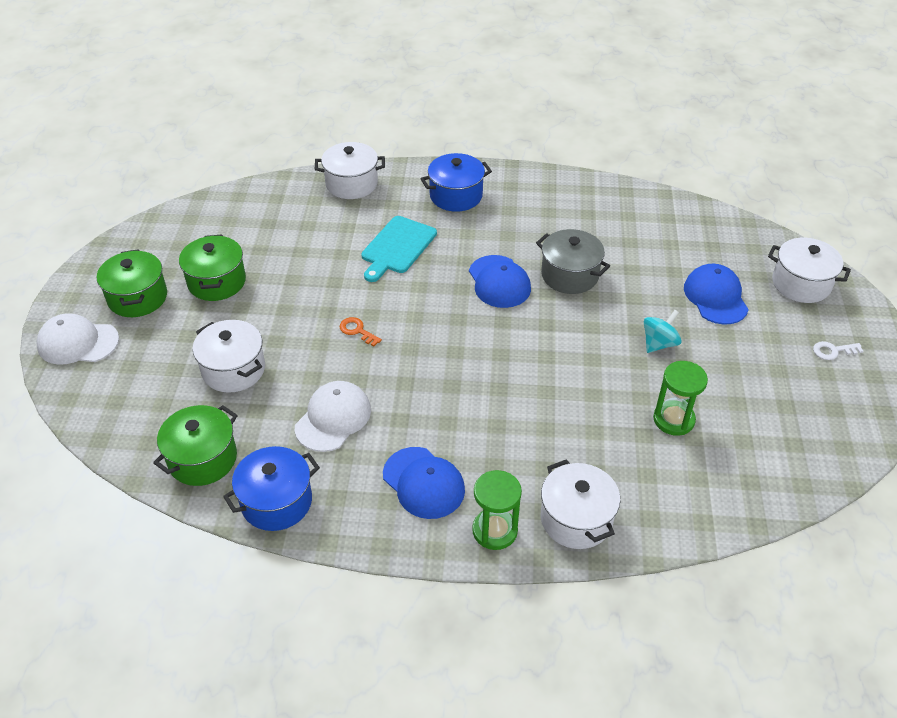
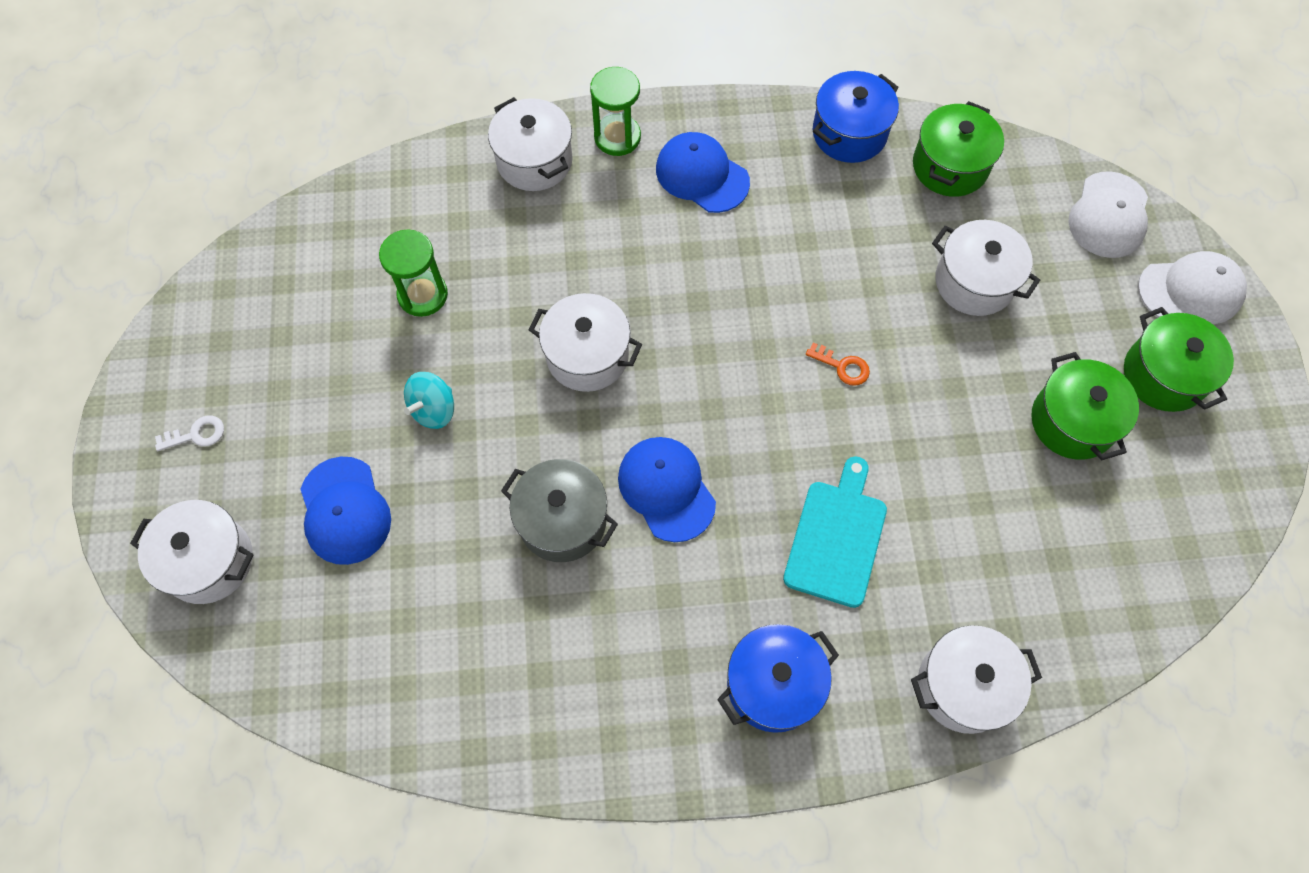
camera: 170 degrees right, 20 degrees up
(333, 418) = (826, 235): white cap -> white cap (1108, 215)
(543, 361) = (587, 356): none -> white pot

